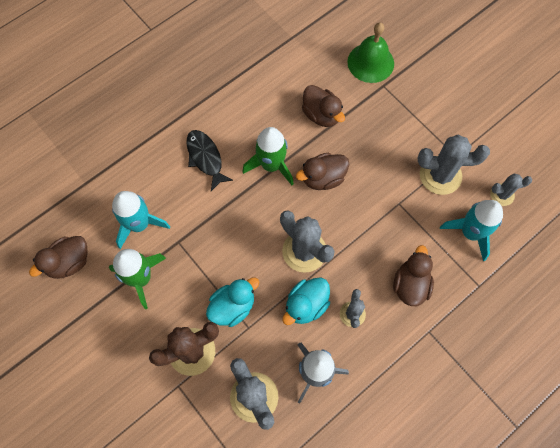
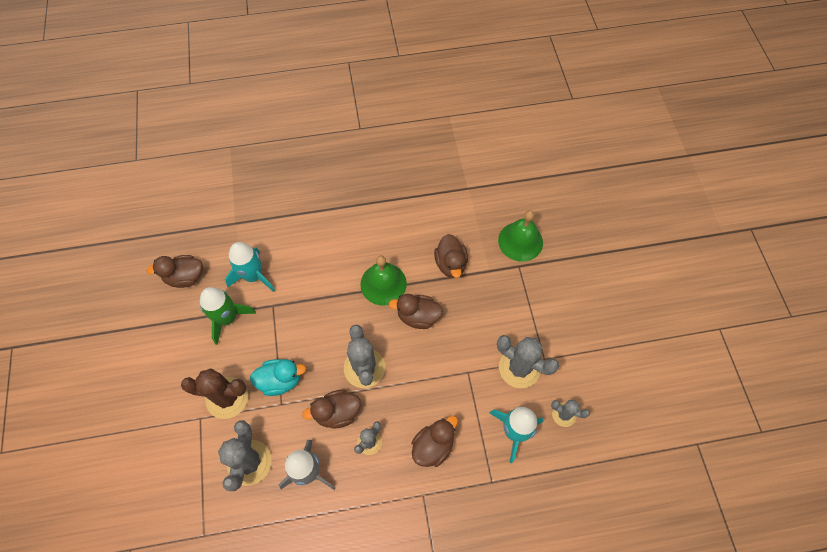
camera: 30 degrees right, 5 degrees down
(205, 158) = (336, 251): black fish -> none
(271, 165) = (383, 284): green rocket -> green bell
(306, 305) = (337, 413): turquoise duck -> brown duck

